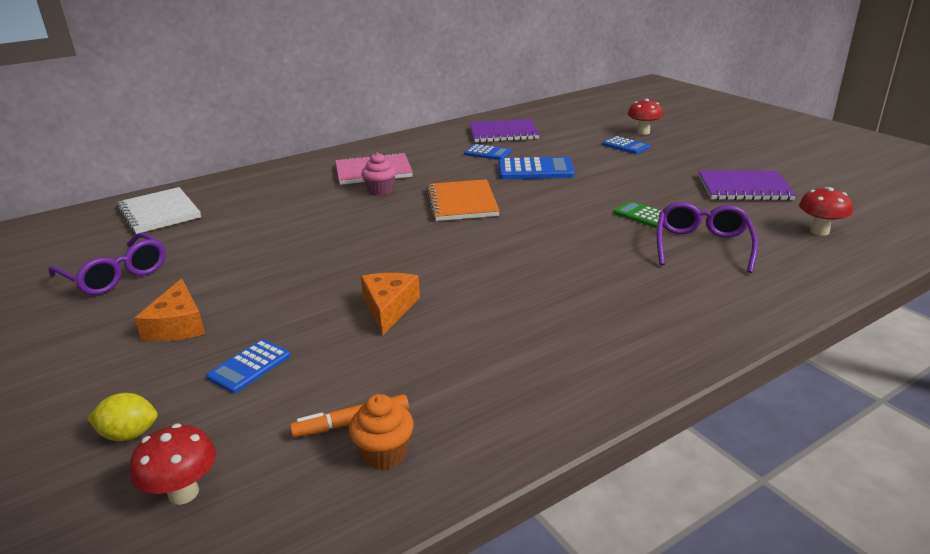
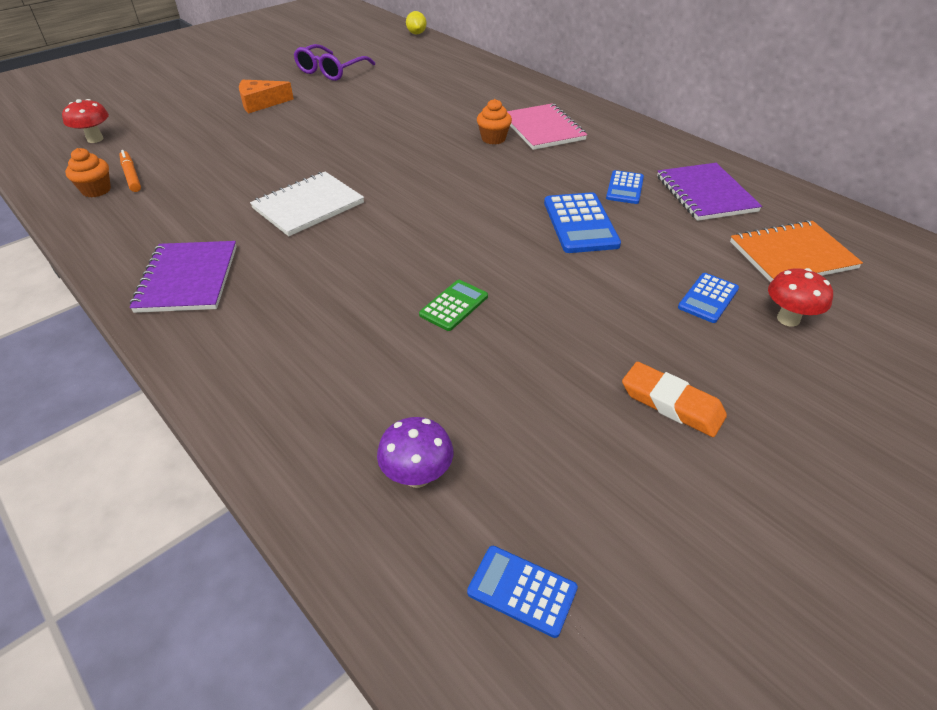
camera: 80 degrees right, 15 degrees up
(129, 434) = (151, 115): yellow lemon -> yellow lemon (416, 33)
(159, 213) = (431, 61): white notebook -> white notebook (308, 206)
(249, 366) = (205, 134): blue calculator -> blue calculator (522, 590)
(380, 191) = (493, 139): pink cupcake -> orange cupcake
(389, 308) = (267, 171): orange cheese -> none
(462, 202) = (472, 183): orange notebook -> orange notebook (792, 255)
(702, 246) = (371, 349): purple glasses -> none
(725, 164) = (671, 403): none -> orange eraser
(744, 188) = (569, 413): purple notebook -> purple notebook (187, 279)
(819, 231) = (417, 476): red mushroom -> purple mushroom

